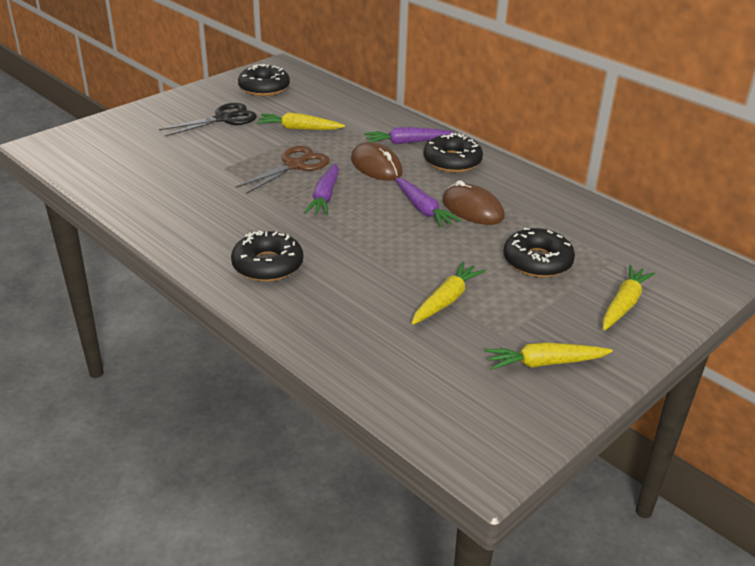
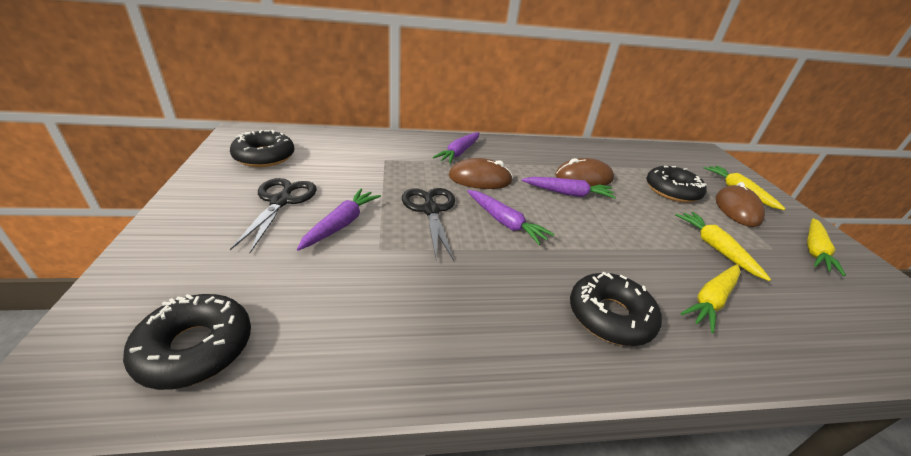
camera: 55 degrees left, 0 degrees up
(230, 146) = (341, 224): none -> purple carrot
(294, 165) = (431, 210): brown scissors -> black scissors
(299, 129) = (368, 178): yellow carrot -> yellow carrot (711, 300)
(452, 161) = (508, 153): black donut -> black donut (195, 348)
(566, 307) = (737, 209): none -> brown mouse

